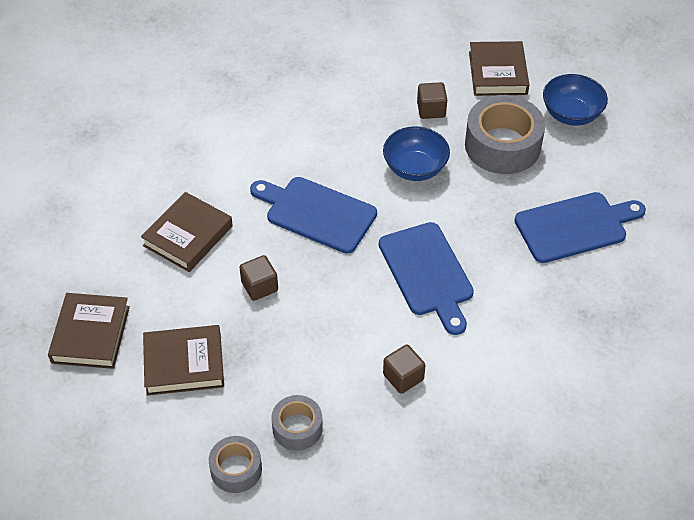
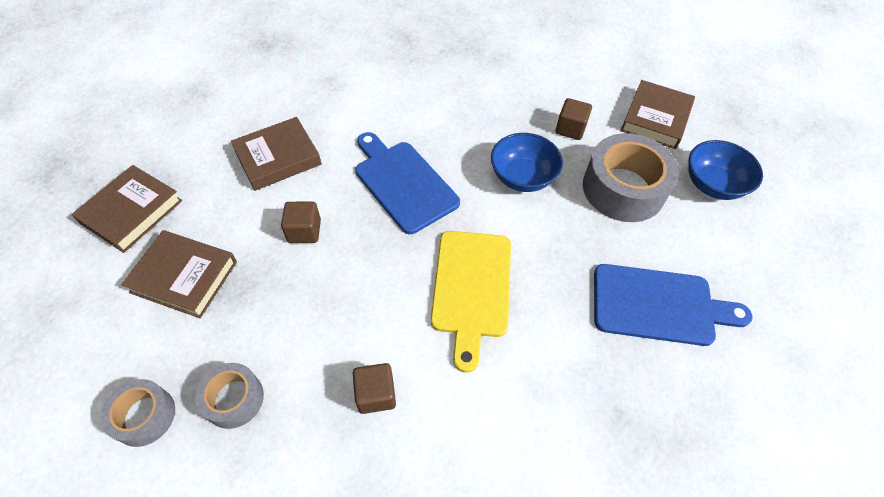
camera: 25 degrees right, 5 degrees up
(427, 273) = (472, 288): blue cutting board -> yellow cutting board

